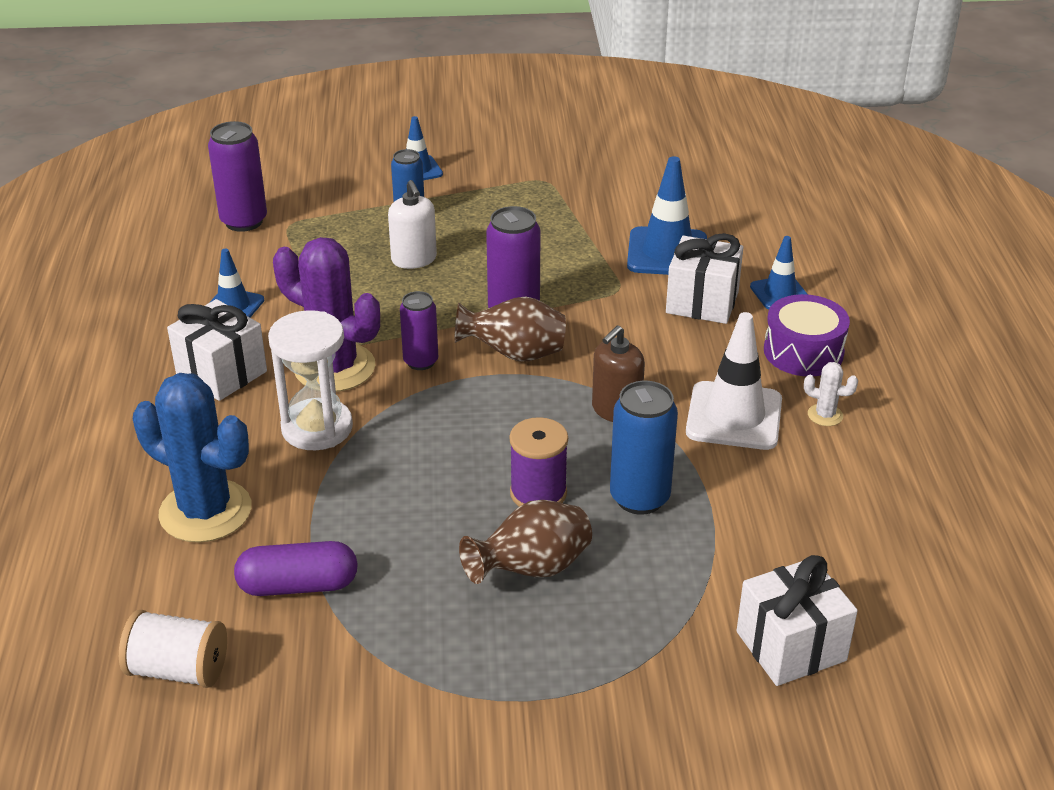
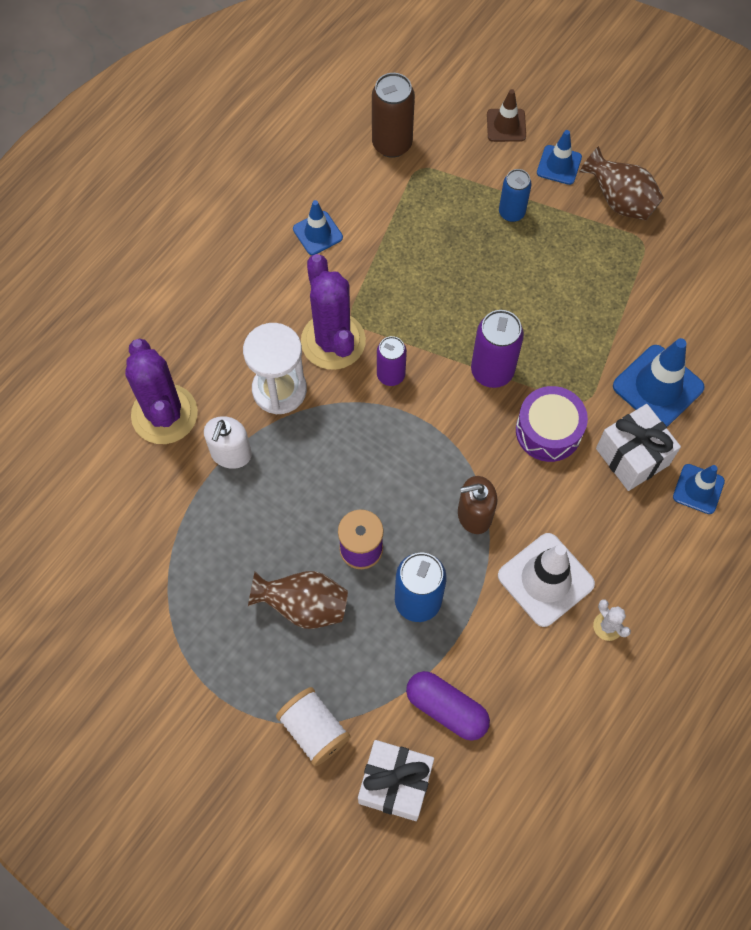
camera: 40 degrees right, 30 degrees up
(178, 669) = (64, 527): white spool -> white spool (314, 729)
(205, 511) = (164, 414): blue cactus -> purple cactus
(222, 373) = (262, 295): white gift -> none
(244, 221) = (392, 144): purple can -> brown can
(298, 585) = (169, 514): purple capsule -> purple capsule (446, 708)
(341, 168) = (506, 125): none -> brown traffic cone
(414, 259) = (472, 267): white soap dispenser -> white soap dispenser (231, 453)
(514, 354) = (456, 413): brown vase -> brown vase (619, 201)
(803, 352) = (654, 558): purple drum -> purple drum (548, 431)

